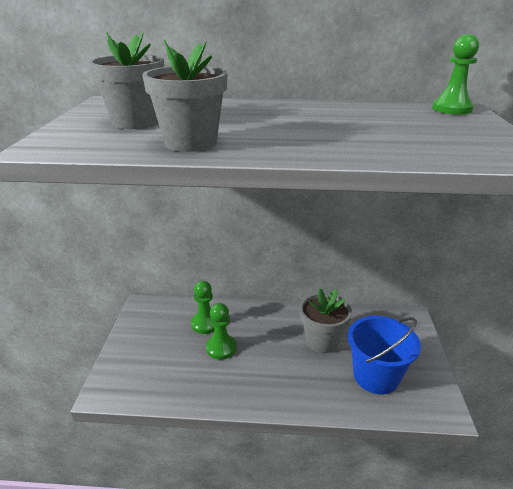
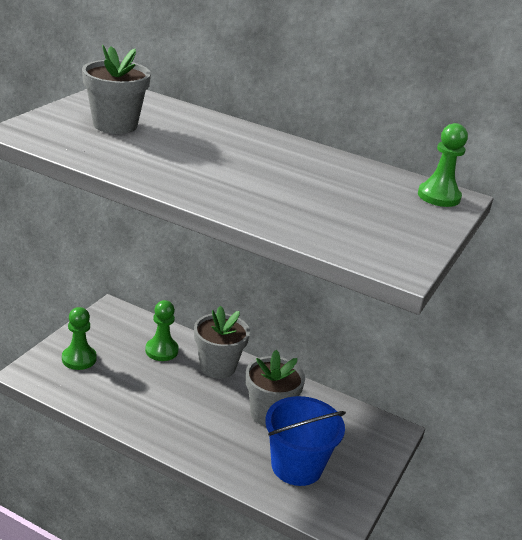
camera: 20 degrees right, 0 degrees up
(190, 142) = (136, 161): grey flower pot -> grey flower pot (217, 366)
(221, 348) = (160, 379): green pawn -> green pawn (79, 359)

